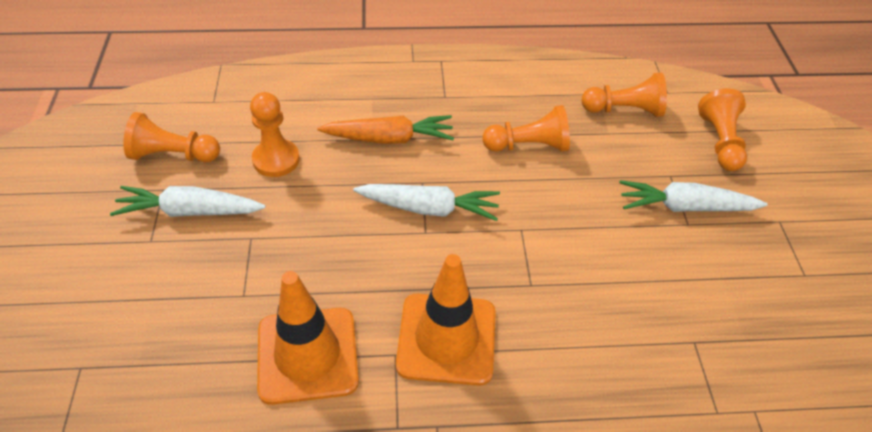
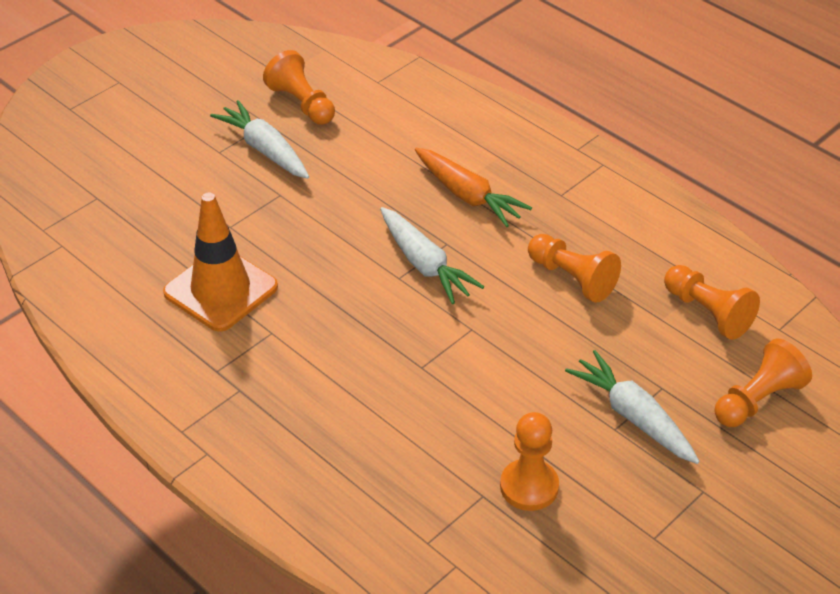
camera: 50 degrees right, 5 degrees down
(276, 160) = (365, 154): orange pawn -> orange pawn (529, 486)
(446, 339) = (315, 350): orange traffic cone -> none

